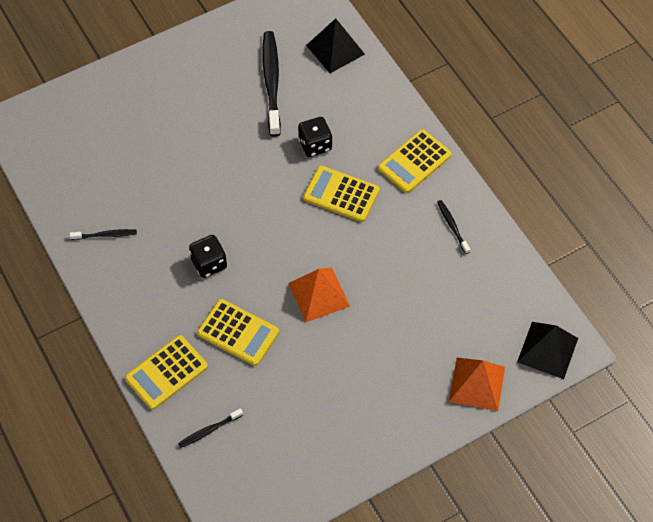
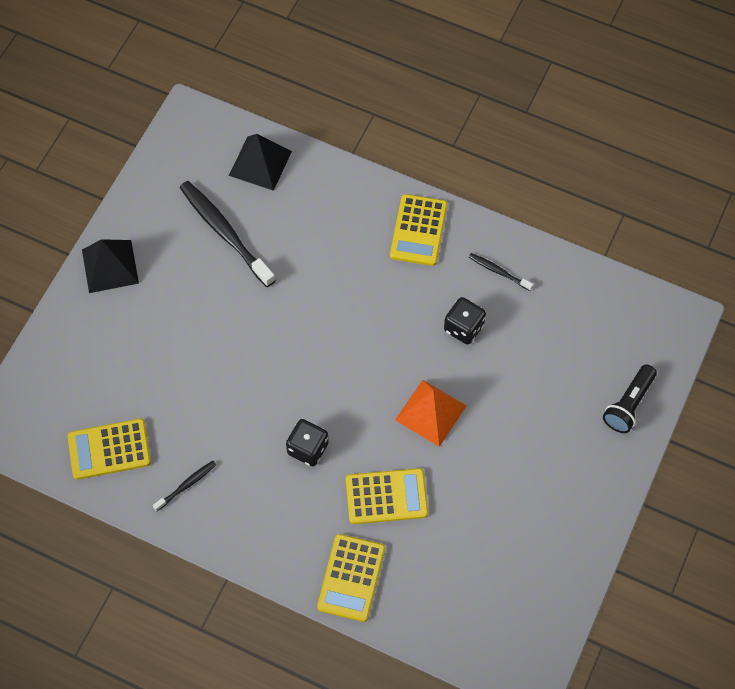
camera: 35 degrees left, 5 degrees up
(209, 430) = (433, 605): black toothbrush -> none
(315, 145) = (315, 270): black dice -> black dice (463, 328)
(341, 194) = (376, 304): yellow calculator -> yellow calculator (109, 449)
(477, 384) = (628, 404): orange pyramid -> black flashlight
(547, 350) = (663, 334): black pyramid -> black pyramid (110, 266)

